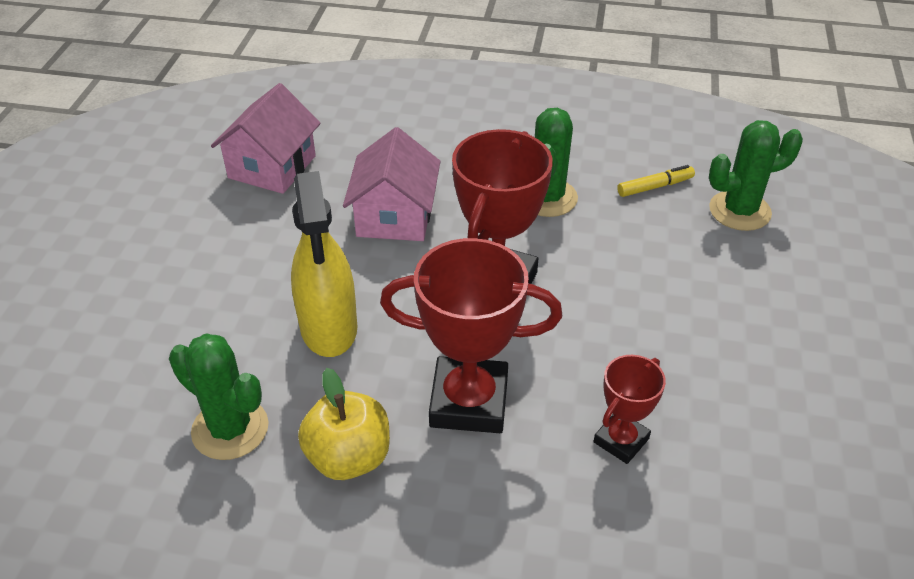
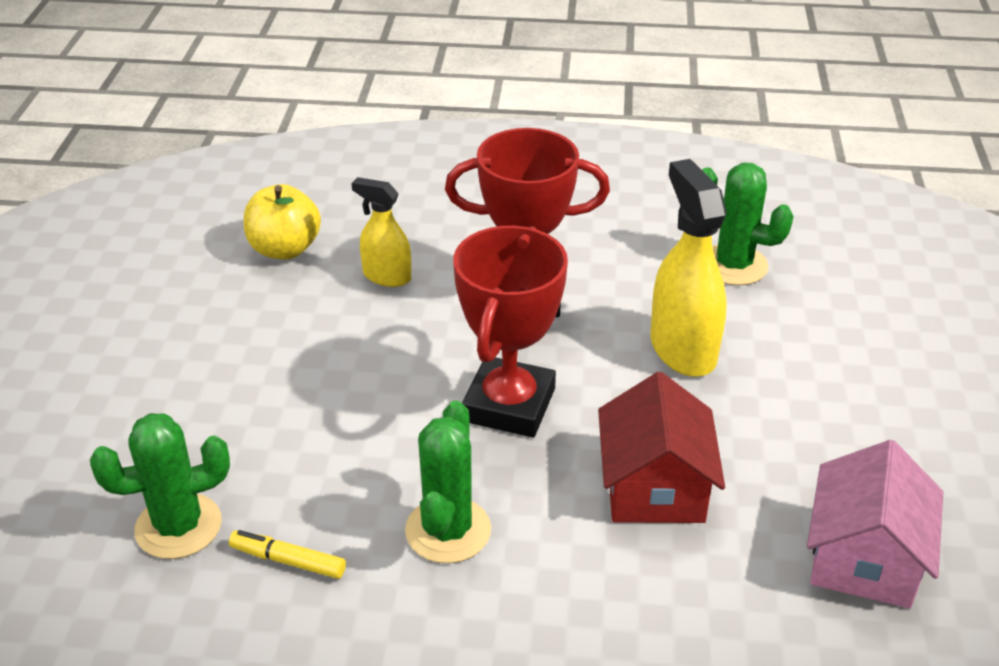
camera: 175 degrees right, 5 degrees down
(349, 457) = (622, 253): yellow apple -> yellow apple (285, 249)
(395, 216) = (654, 487): pink house -> red house
(621, 440) = (386, 276): red trophy -> yellow spray bottle
(655, 187) = (288, 561): yellow marker -> yellow marker turned 45 degrees clockwise

